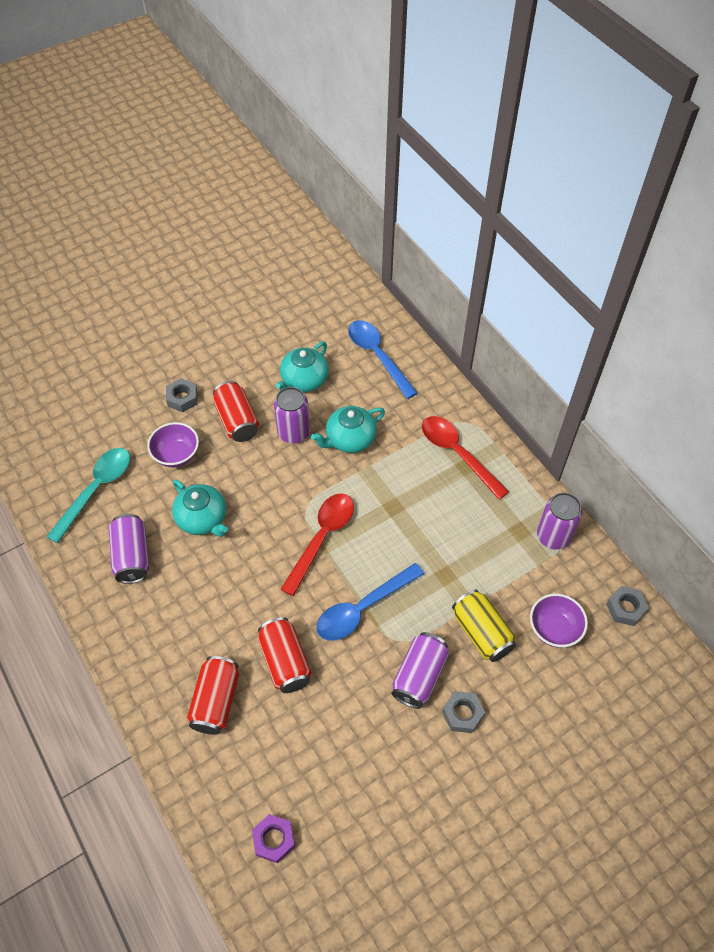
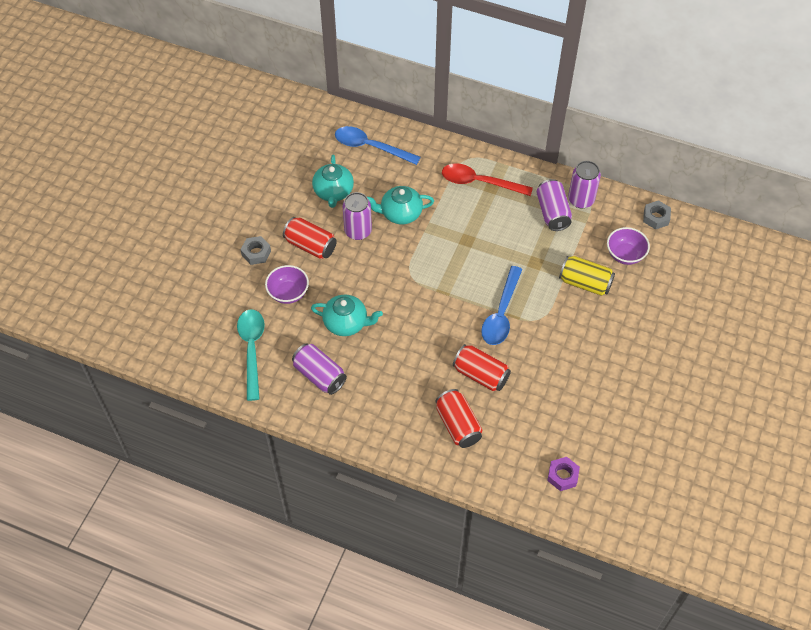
camera: 35 degrees left, 0 degrees up
(322, 538) = (438, 287): red spoon -> none
(350, 439) = (400, 213): turquoise teapot -> turquoise teapot turned 60 degrees clockwise
(419, 676) = (569, 331): purple can -> purple can (552, 213)
(462, 714) = (612, 336): grey nut -> none

